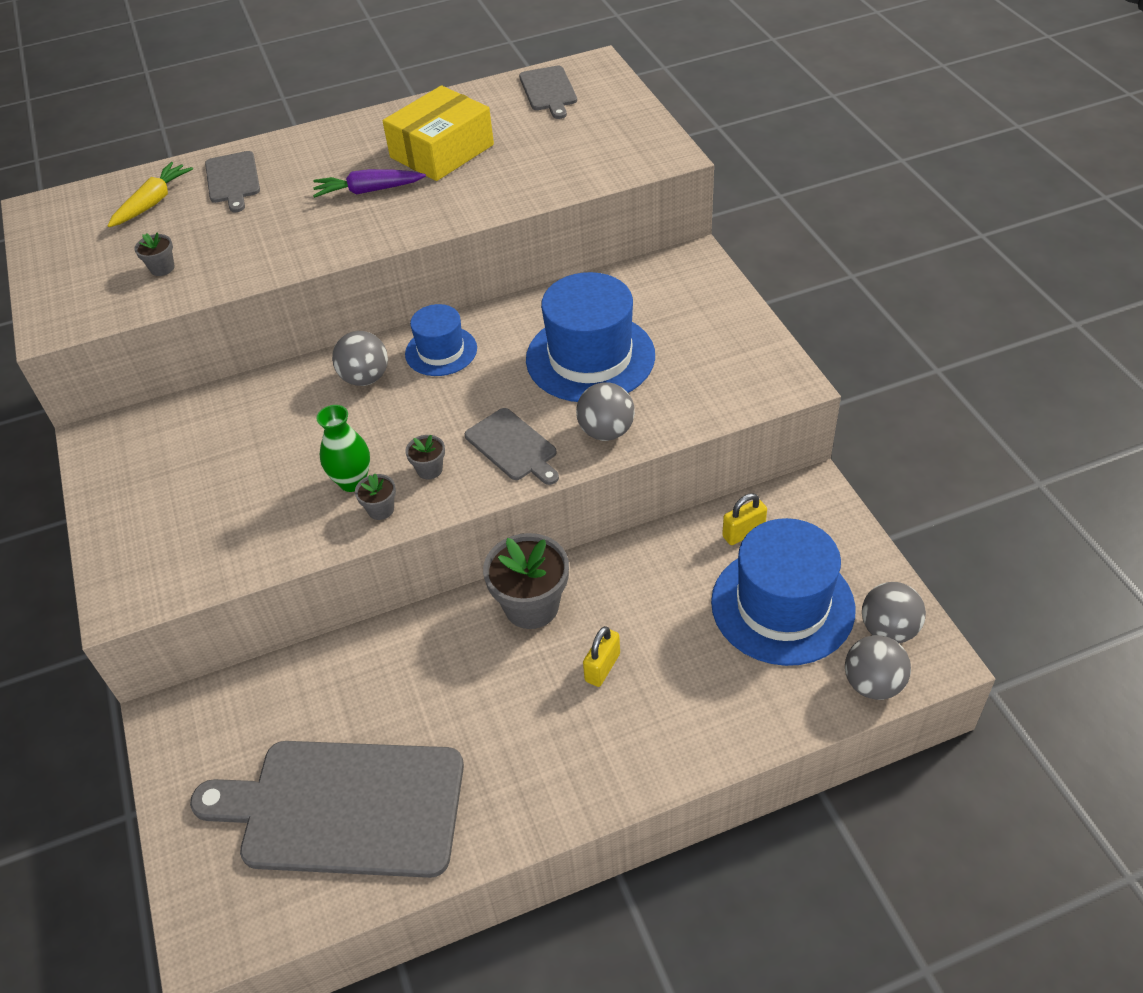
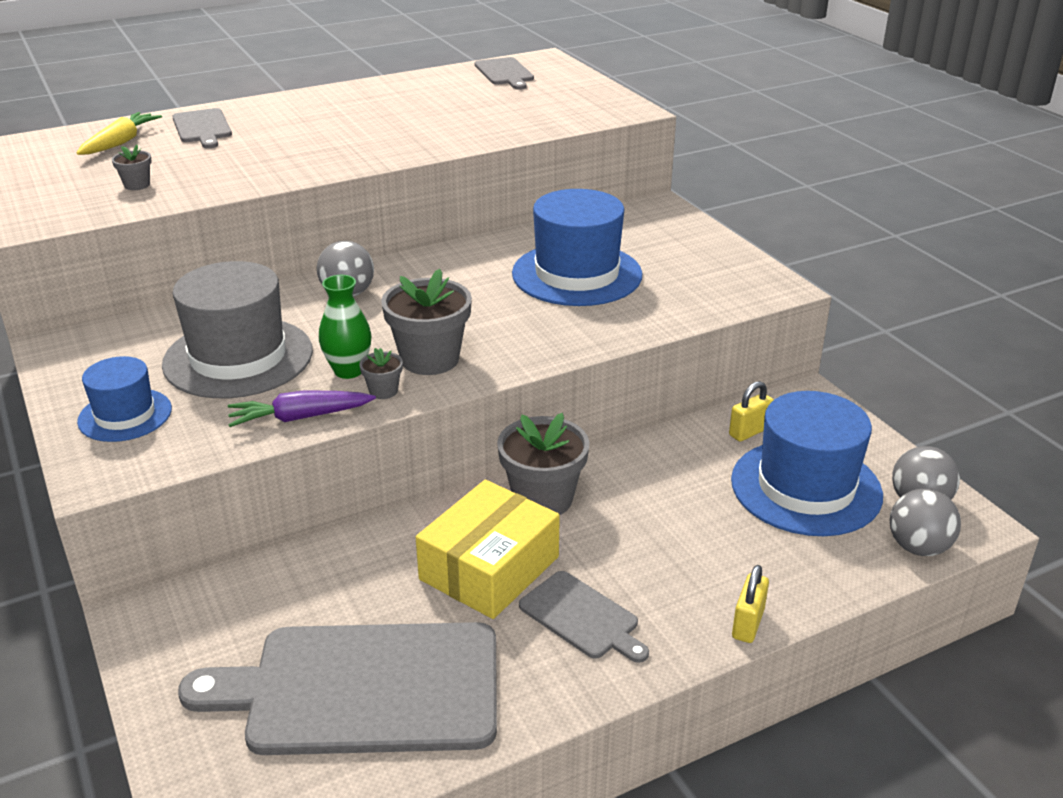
camera: 10 degrees left, 15 degrees down
(255, 460) = (238, 357): none -> grey hat
(368, 191) = (343, 133): purple carrot -> purple carrot (300, 417)
(429, 469) = (430, 359): grey flower pot -> grey flower pot, size x2.13
(441, 351) = (423, 273): blue hat -> blue hat (125, 415)
(442, 151) = (411, 109): yellow box -> yellow box (489, 568)
(513, 447) = (514, 340): grey cutting board -> grey cutting board (582, 617)
(602, 667) = (631, 547): yellow padlock -> yellow padlock (748, 624)
(606, 431) = (607, 326): grey ball -> none

